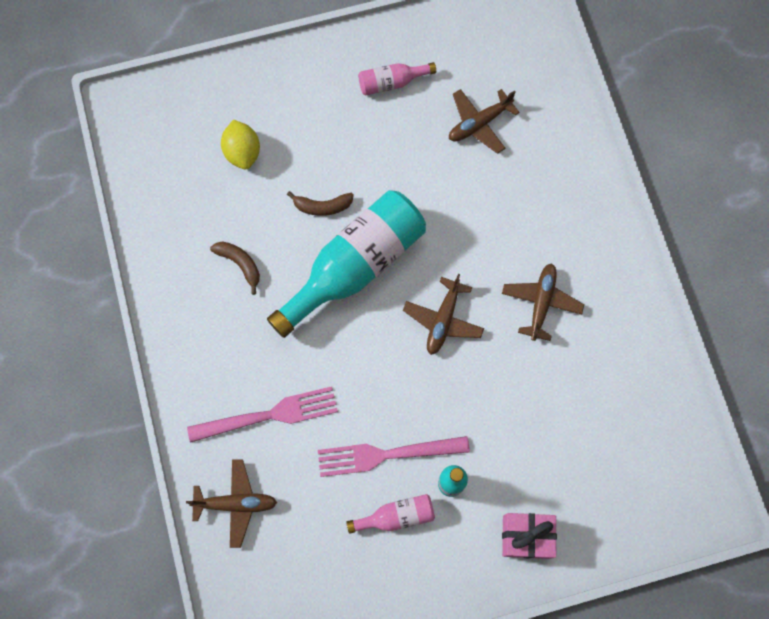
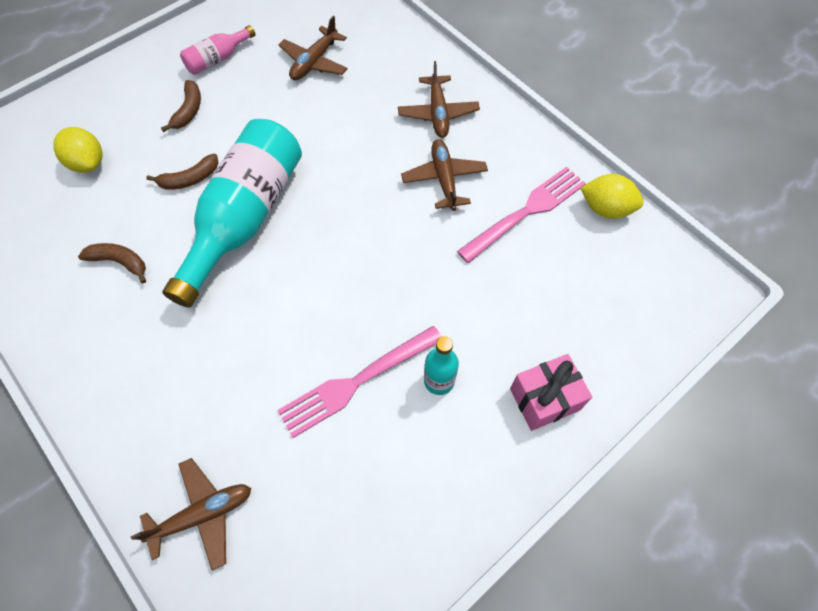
camera: 25 degrees left, 10 degrees down
(269, 415) = (207, 398): pink fork -> pink fork (526, 212)
(345, 132) = (189, 110): none -> brown banana
(396, 516) = (397, 442): pink bottle -> none
(443, 320) = (356, 230): brown plane -> brown plane (437, 113)
(669, 395) = (606, 208): none -> yellow lemon

